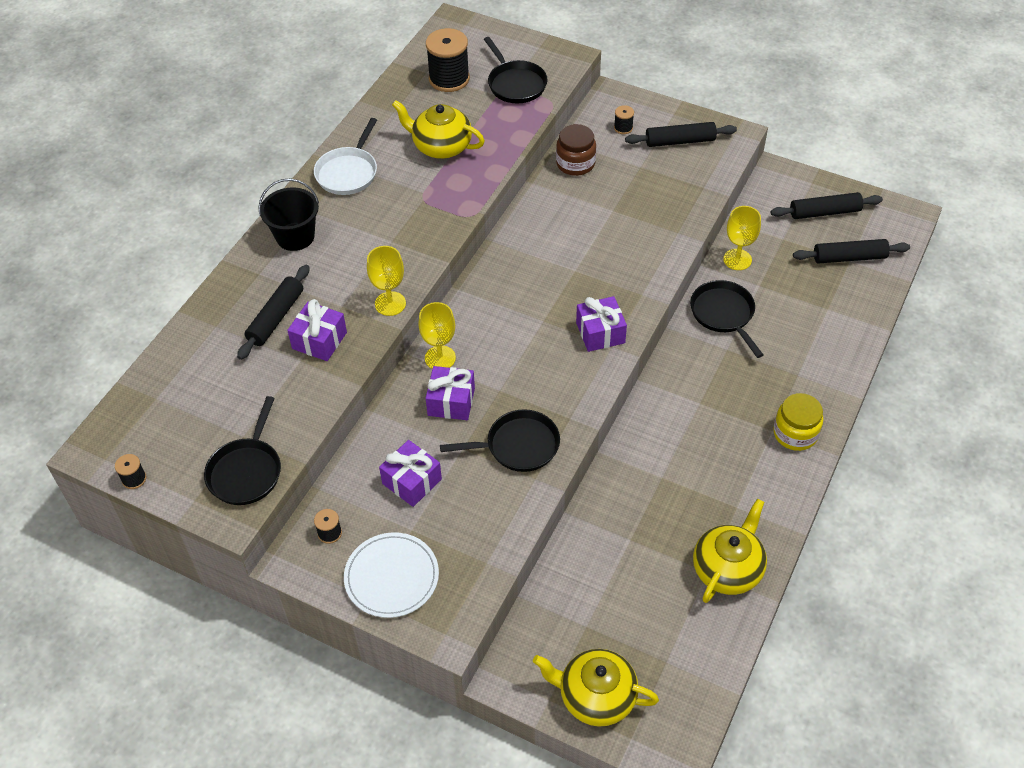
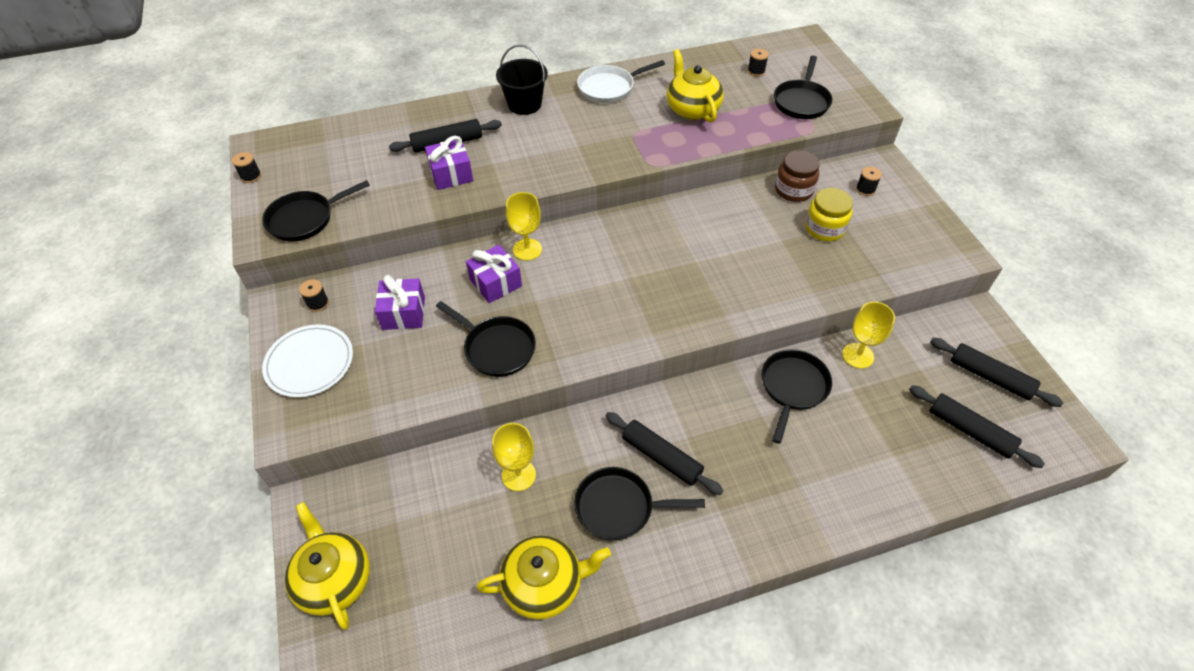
camera: 45 degrees right, 0 degrees up
(390, 303) = (523, 183): yellow goblet -> yellow goblet (518, 475)
(449, 79) = (756, 71): black spool -> black spool, size x0.46
(600, 333) = (657, 318): purple gift -> none
(680, 141) = (903, 228): black rolling pin -> black rolling pin (661, 457)
(713, 483) = (619, 507): none -> black pan
(795, 433) = (736, 531): yellow jar -> yellow jar (824, 228)

